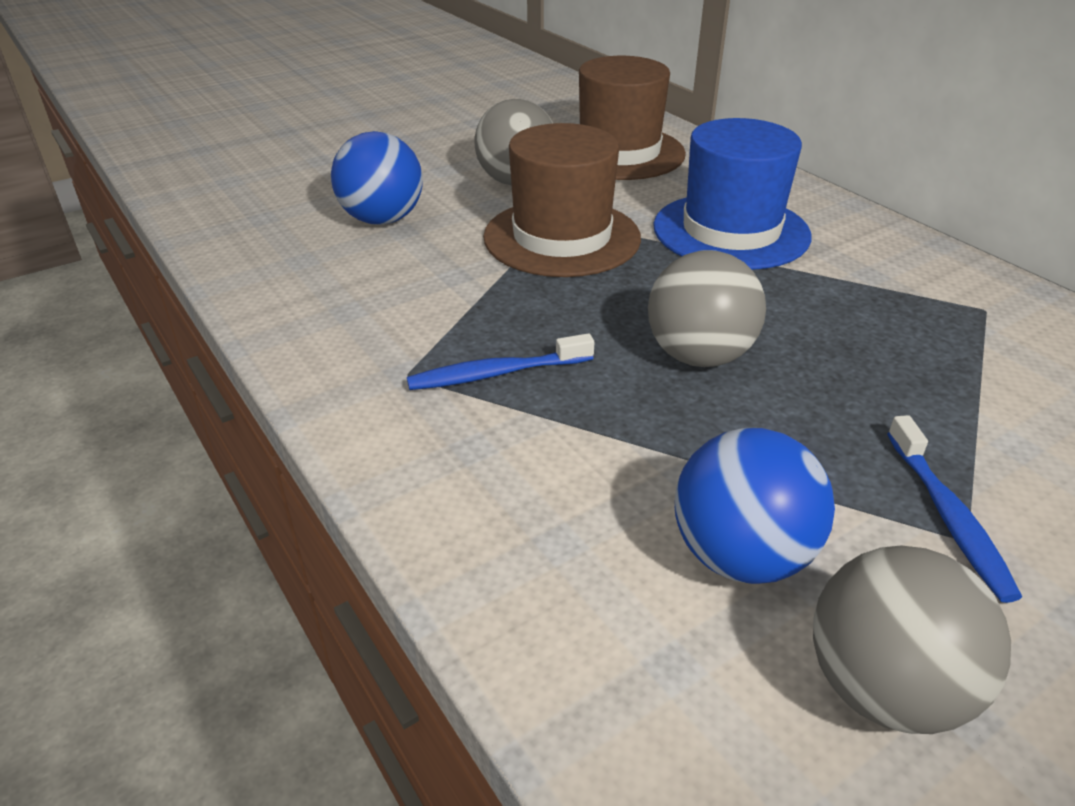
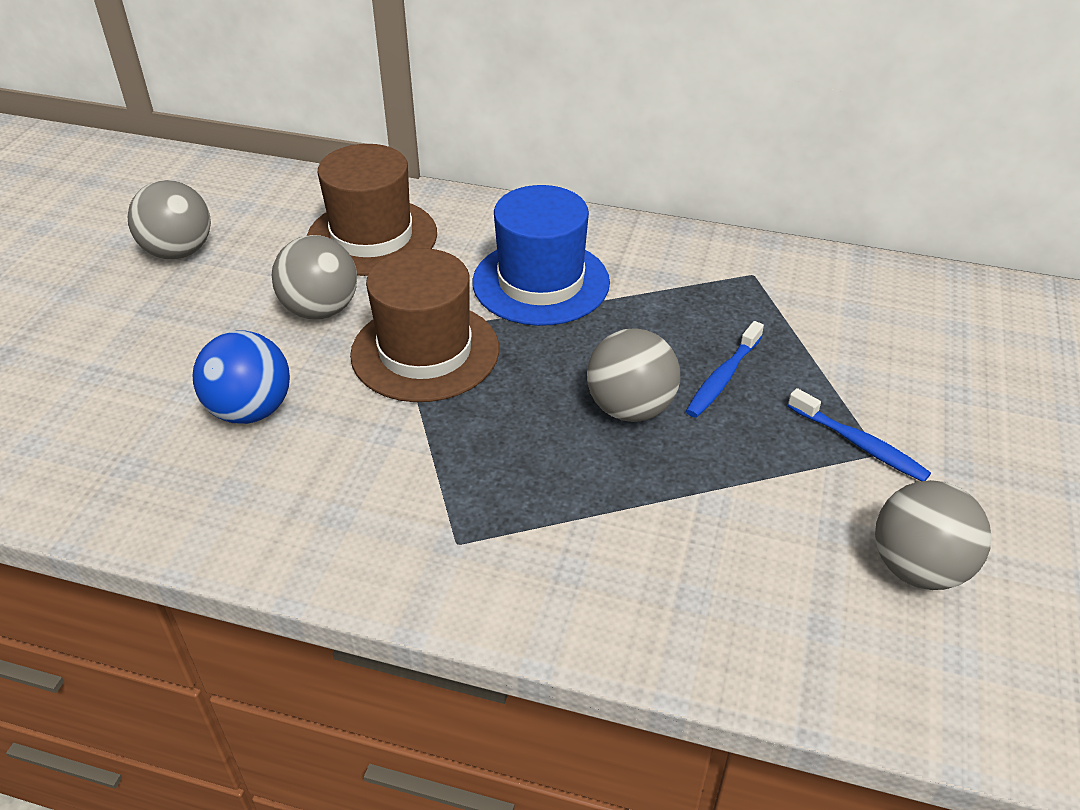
camera: 40 degrees left, 5 degrees up
(465, 116) = (179, 252): none -> grey ball
(496, 373) = (518, 502): blue toothbrush -> blue toothbrush (722, 378)
(740, 556) = (790, 538): blue ball -> none

